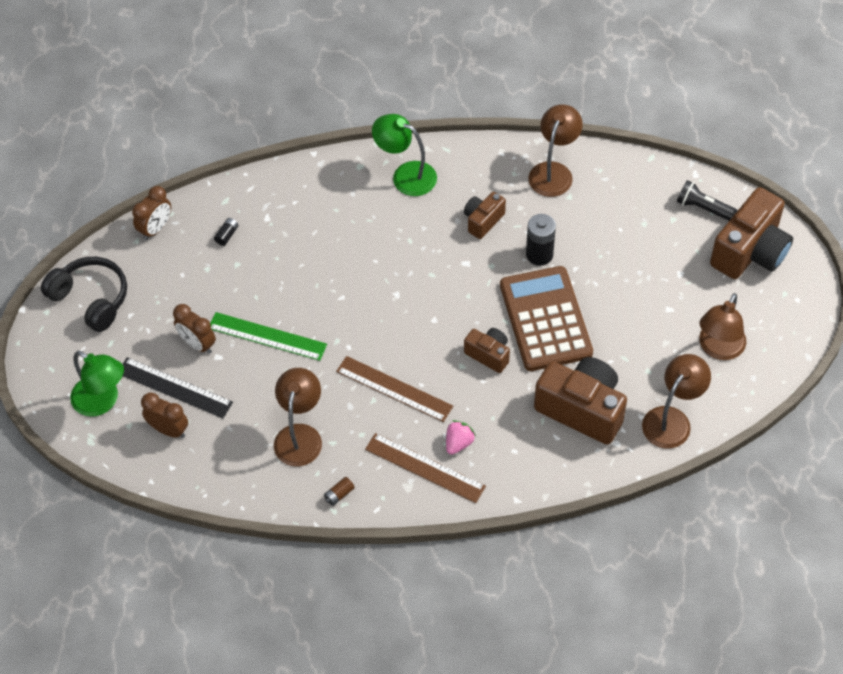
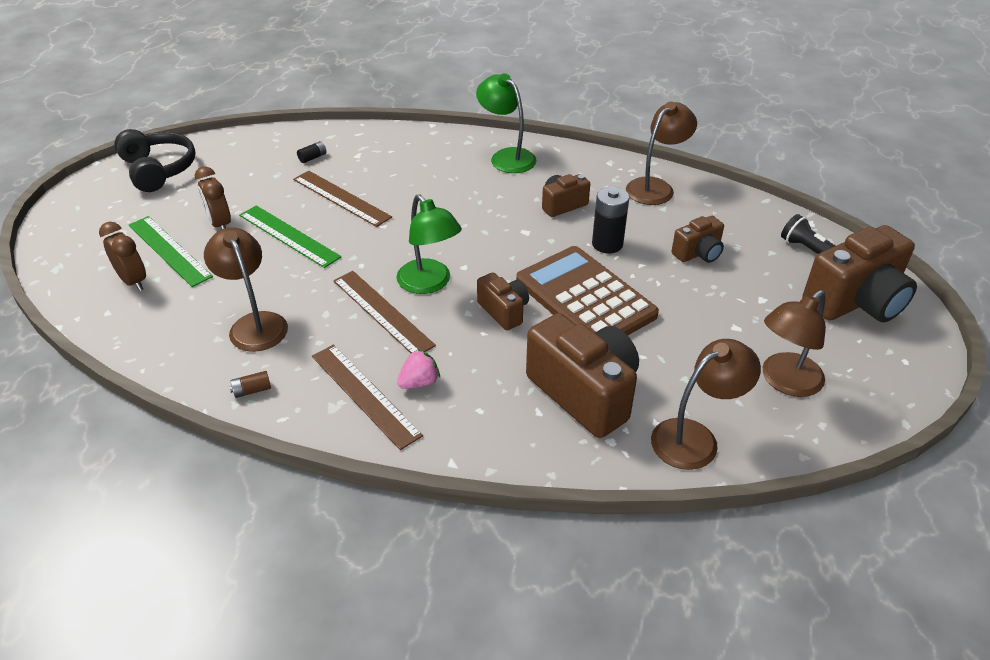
camera: 20 degrees right, 15 degrees down
(102, 401) = (96, 242): green lamp -> green lamp (429, 283)
(156, 228) = (256, 139): brown clock -> none
(174, 388) = (169, 250): black ruler -> green ruler
(285, 277) = (341, 198): none -> brown ruler
(300, 435) = (254, 324): brown lamp -> brown lamp turned 60 degrees counterclockwise
(545, 319) = (585, 298): brown calculator -> brown calculator turned 45 degrees counterclockwise
(616, 240) = (698, 253): none -> brown camera

